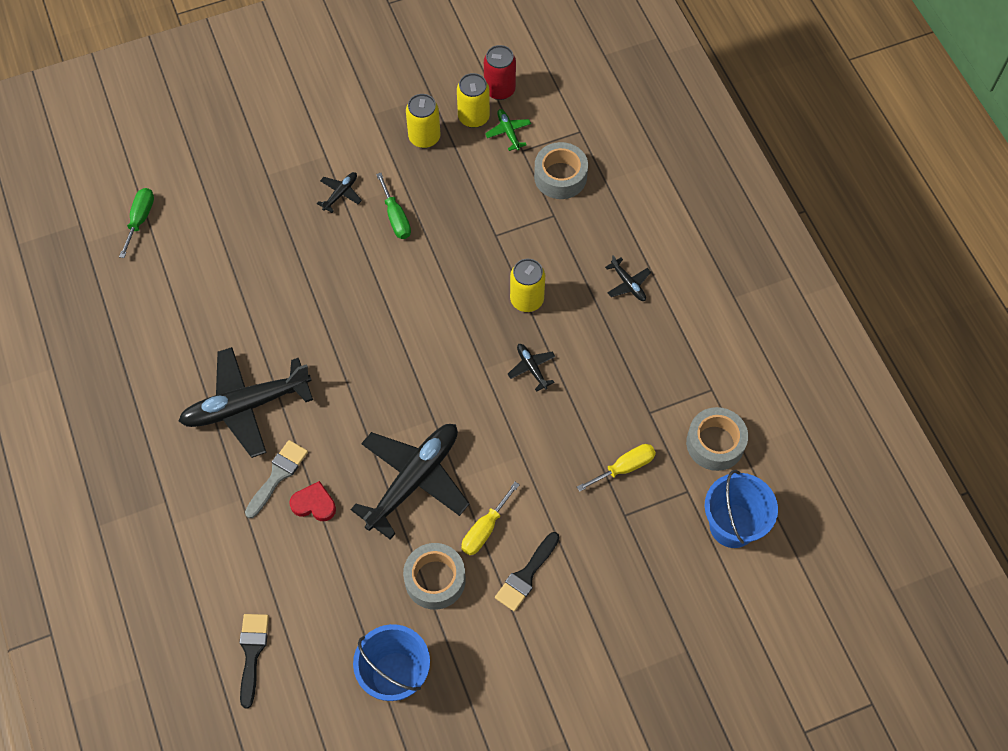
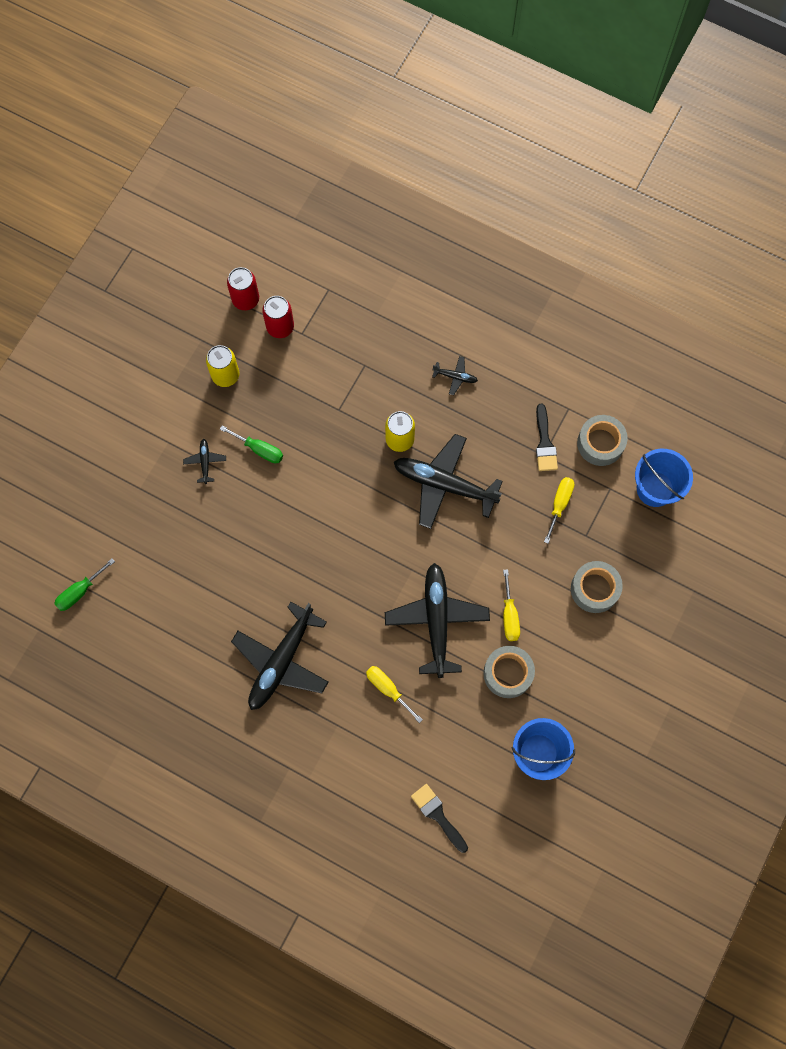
camera: 40 degrees left, 10 degrees up
(140, 219) = (80, 591): green screwdriver -> green screwdriver turned 105 degrees counterclockwise
(277, 475) = (347, 690): grey brush -> none
(314, 504) = (388, 689): red heart -> yellow screwdriver
(473, 117) = (246, 334): yellow can -> none
(508, 132) = (280, 327): green plane -> red can
(526, 575) = (560, 623): black brush -> black brush (544, 443)
(532, 368) = (444, 484): black plane -> black plane, size x2.35
(560, 176) = (344, 333): grey tape -> grey tape (594, 589)

